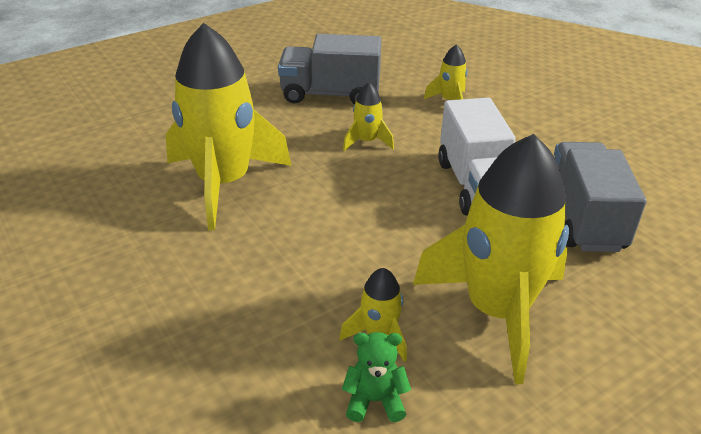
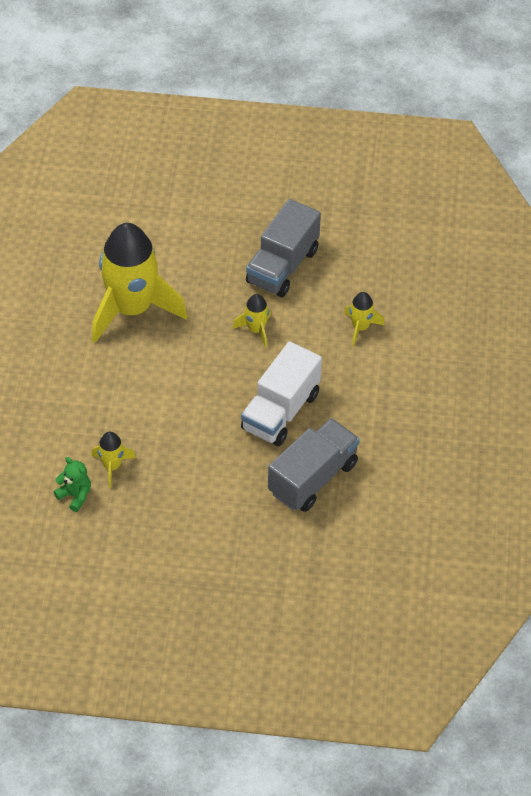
camera: 40 degrees right, 15 degrees up
(330, 94) = (282, 266): grey truck -> grey truck turned 105 degrees counterclockwise
(497, 311) = (185, 495): yellow rocket -> none

